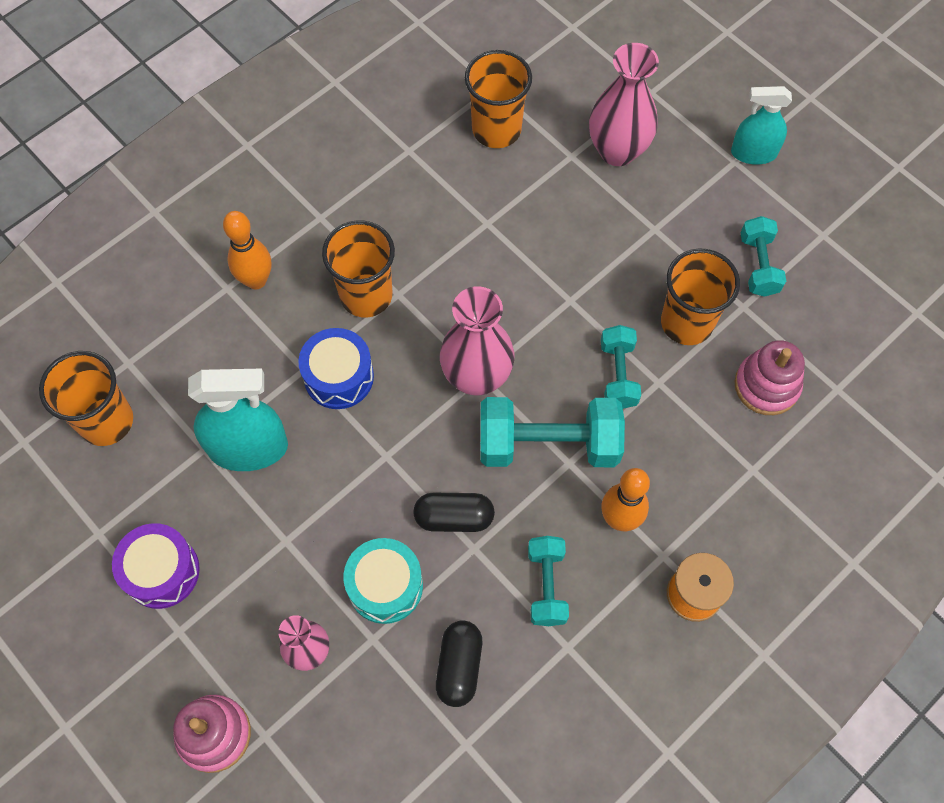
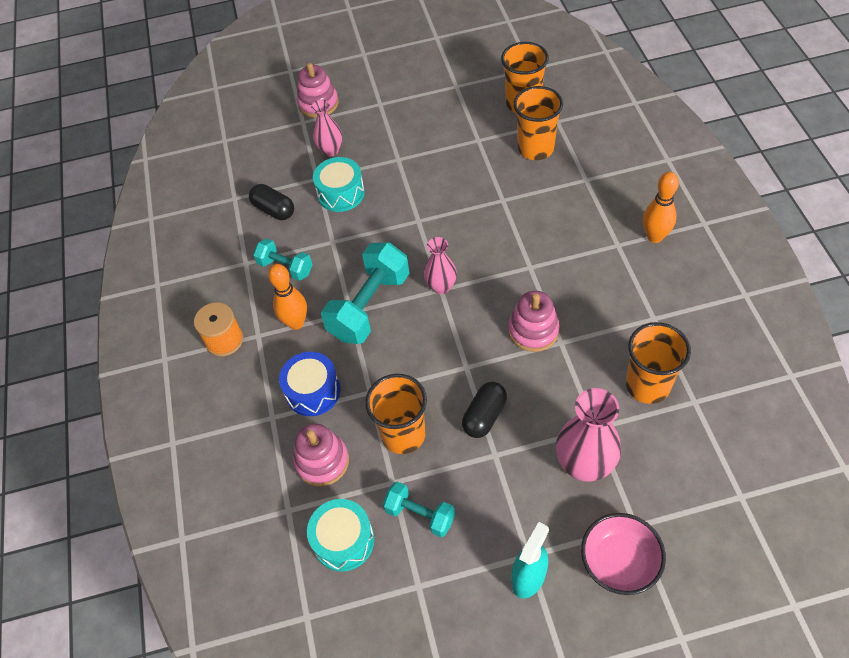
camera: 125 degrees right, 10 degrees down
(162, 571) = (417, 105): purple drum -> none
(248, 448) = (466, 159): turquoise spray bottle -> none
(256, 280) = (583, 195): orange bowling pin -> orange bowling pin (654, 237)
(339, 377) = (486, 215): blue drum -> blue drum (313, 391)
(366, 295) = (539, 249): orange cup -> orange cup (535, 148)
(454, 517) = (357, 239): black capsule -> black capsule (484, 416)
(476, 377) = (441, 286): pink vase -> pink vase, size x0.61
(486, 255) = (533, 330): none -> pink stacking toy
(618, 374) = (391, 369): turquoise dumbbell -> none
(693, 93) = (619, 562): none -> pink bowl
(829, 319) = (343, 540): none -> turquoise drum

